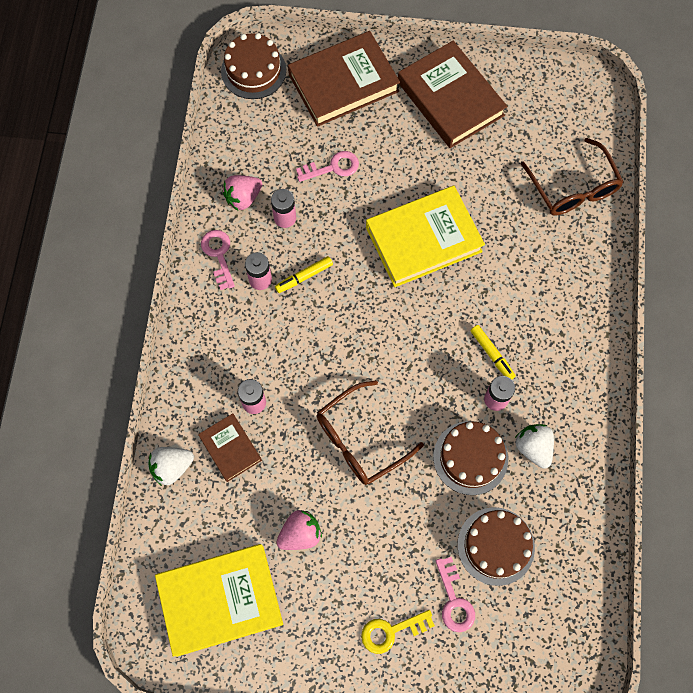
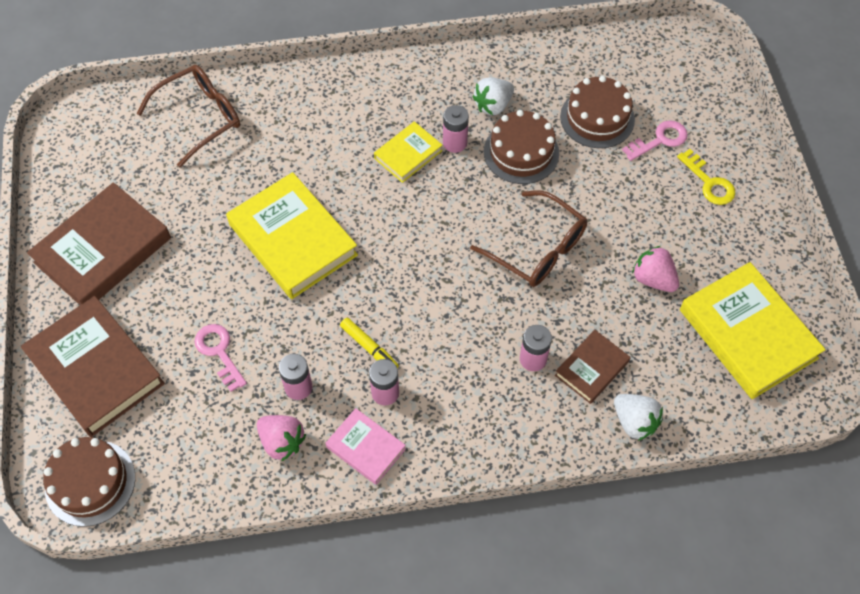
camera: 105 degrees left, 10 degrees down
(219, 255) = (365, 448): pink key -> pink book
(492, 354) = (408, 154): yellow marker -> yellow book

